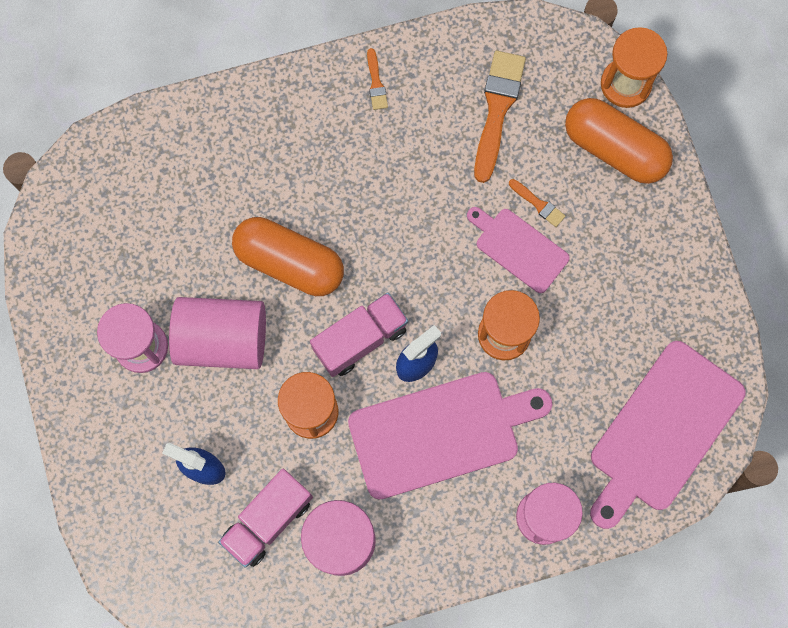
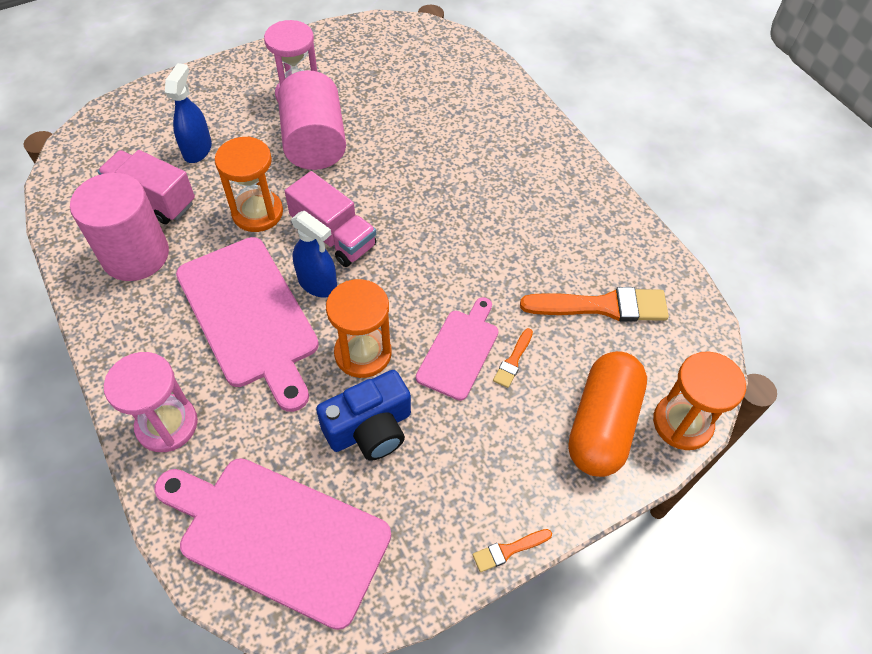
camera: 75 degrees right, 20 degrees down
(289, 262) = (395, 174): orange capsule -> none
(376, 83) = (588, 206): orange brush -> orange brush (508, 550)
(581, 341) = (370, 428): none -> blue camera

